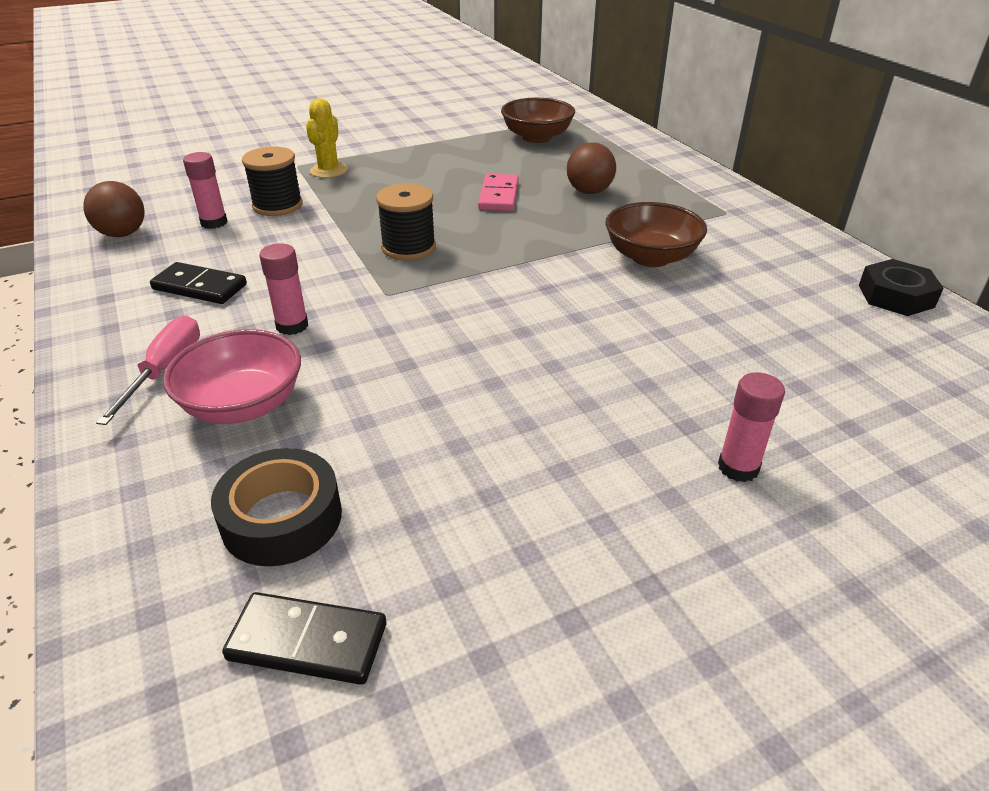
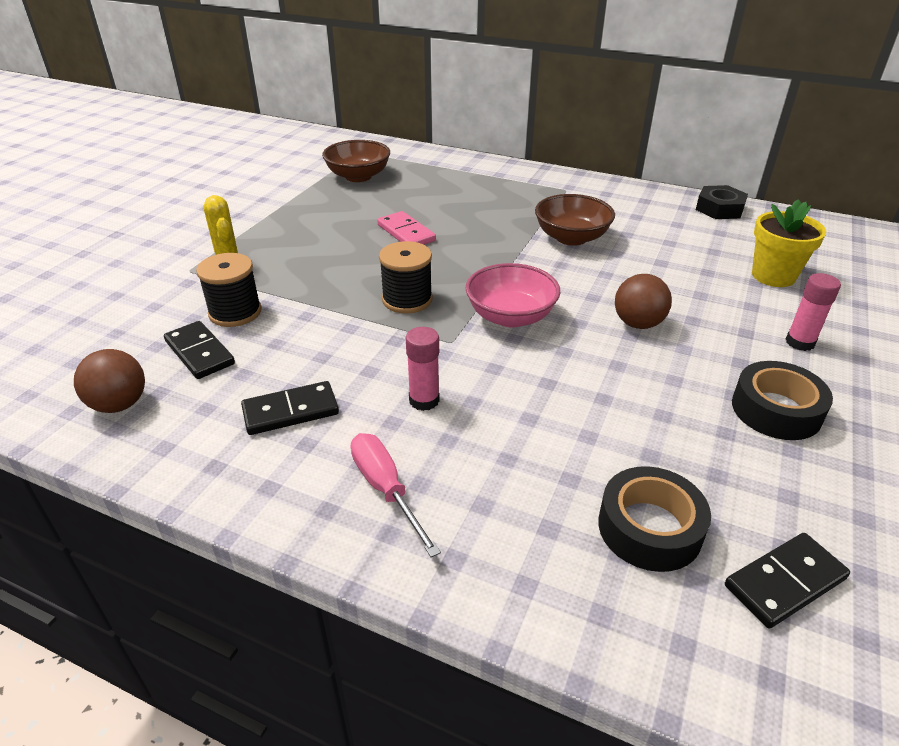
camera: 40 degrees left, 0 degrees up
(214, 223) = (200, 352): pink glue stick -> black domino
(243, 405) = (493, 476): pink bowl -> pink bowl (510, 316)
(581, 509) = (776, 410): none -> black tape
(589, 191) = (462, 206): brown ball -> brown ball (638, 324)
(835, 390) = (773, 276): none -> yellow flower pot

